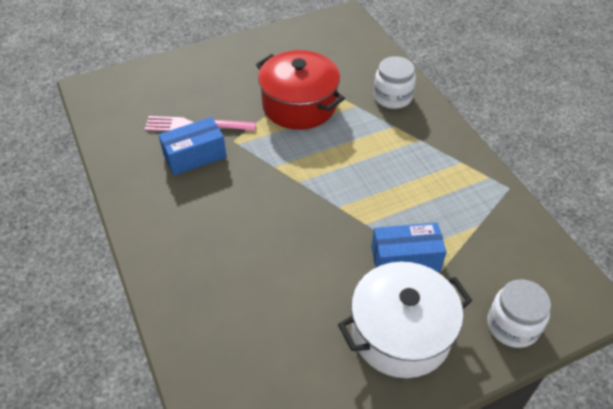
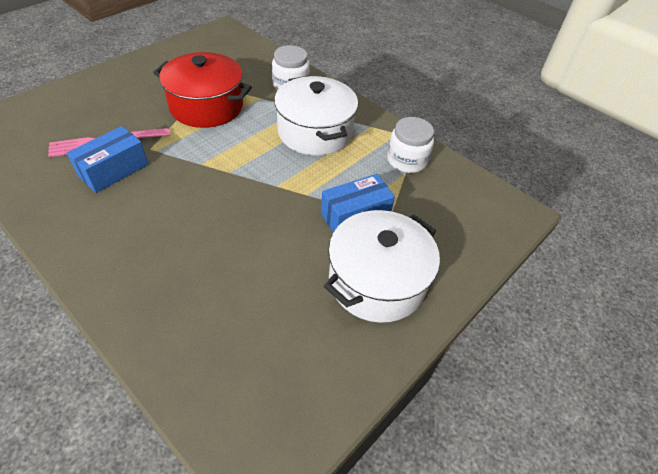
camera: 25 degrees left, 0 degrees up
(398, 156) = (315, 132): none -> white pot
(512, 325) = (467, 247): white jar -> white jar (407, 160)

